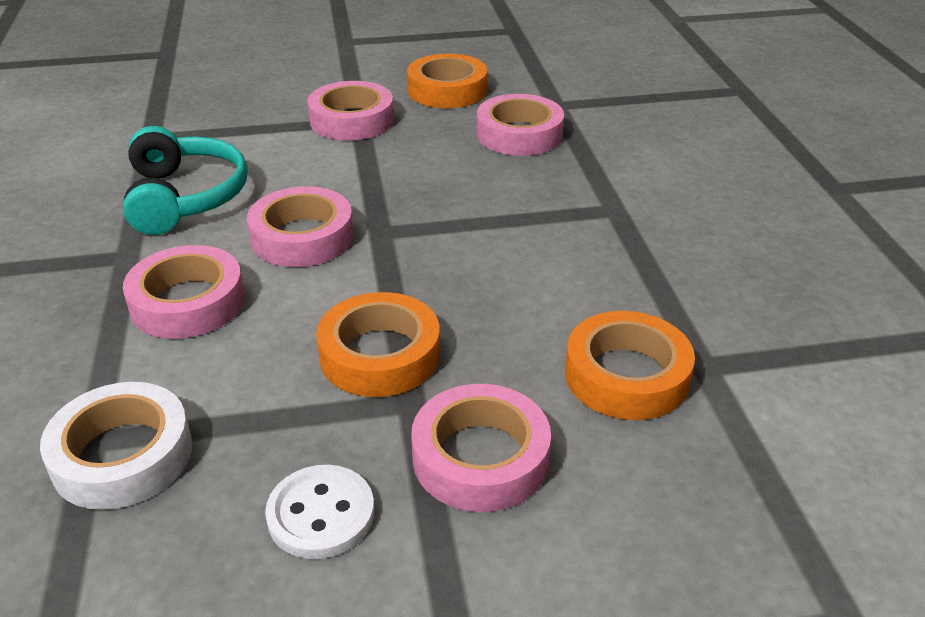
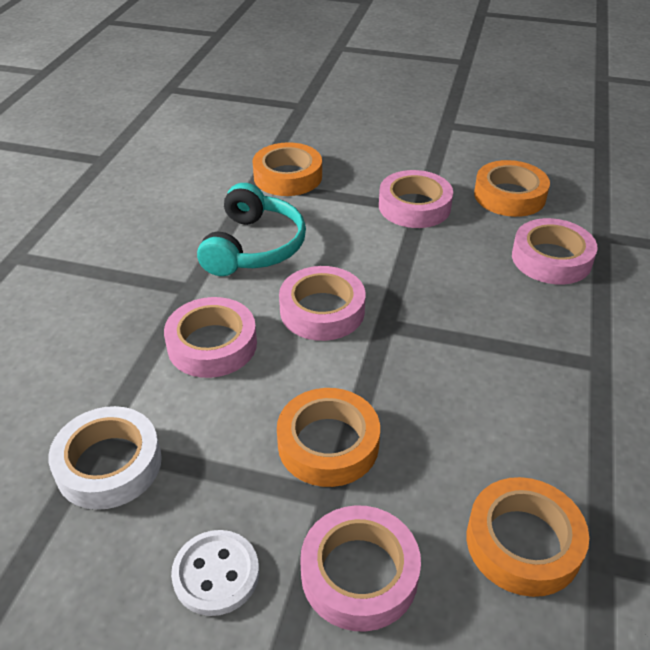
camera: 25 degrees right, 5 degrees up
(188, 122) = (287, 176): none -> orange tape

